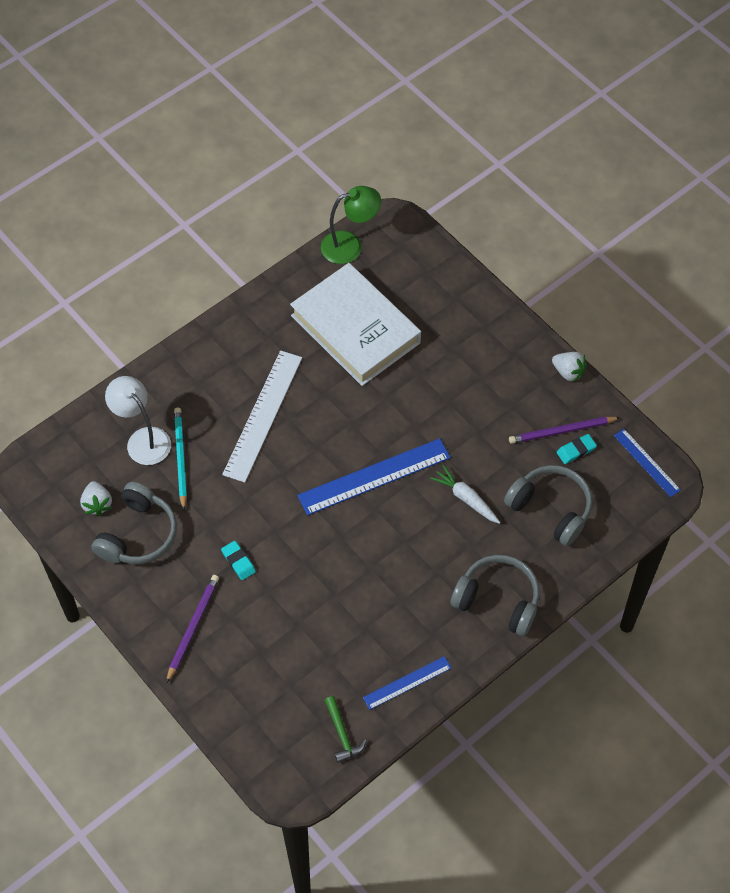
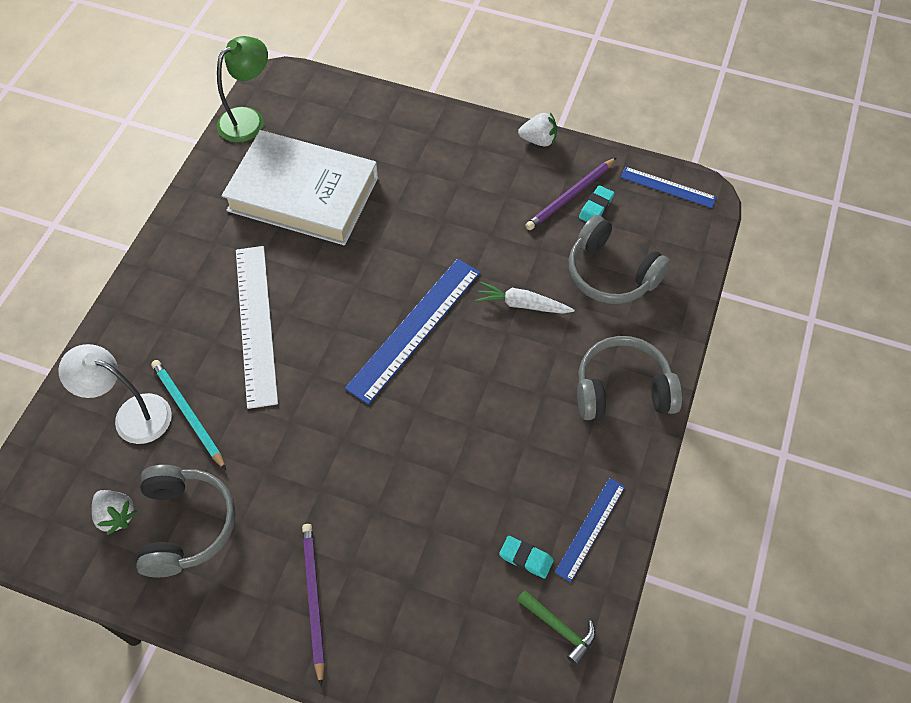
camera: 30 degrees left, 0 degrees up
(238, 562) = (322, 495): turquoise eraser -> turquoise eraser (526, 558)
(551, 509) = (611, 273): grey headphones -> grey headphones turned 150 degrees counterclockwise

